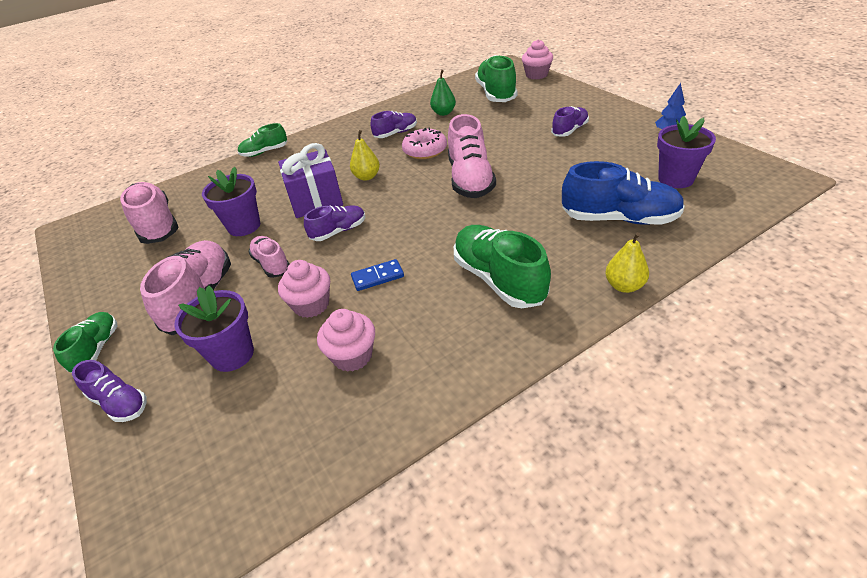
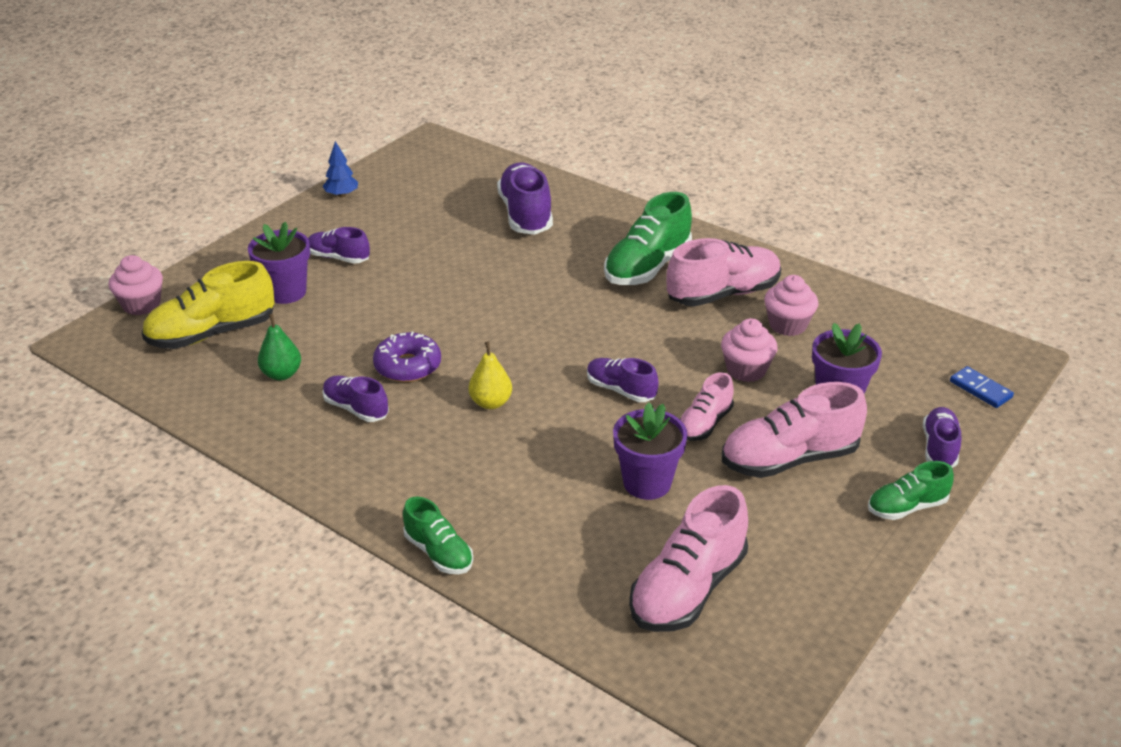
camera: 115 degrees left, 5 degrees down
(316, 200) = (563, 433): purple gift -> none
(377, 277) = (682, 338): blue domino -> blue domino (980, 389)
(425, 150) = (408, 366): pink donut -> purple donut
(470, 179) = (476, 313): pink shoe -> pink shoe (723, 294)
(496, 94) = (212, 333): green shoe -> yellow shoe
(619, 218) = (526, 215): blue shoe -> purple shoe
(624, 286) = (623, 207): yellow pear -> none
(675, 179) = (444, 189): purple flower pot -> purple flower pot (286, 292)

